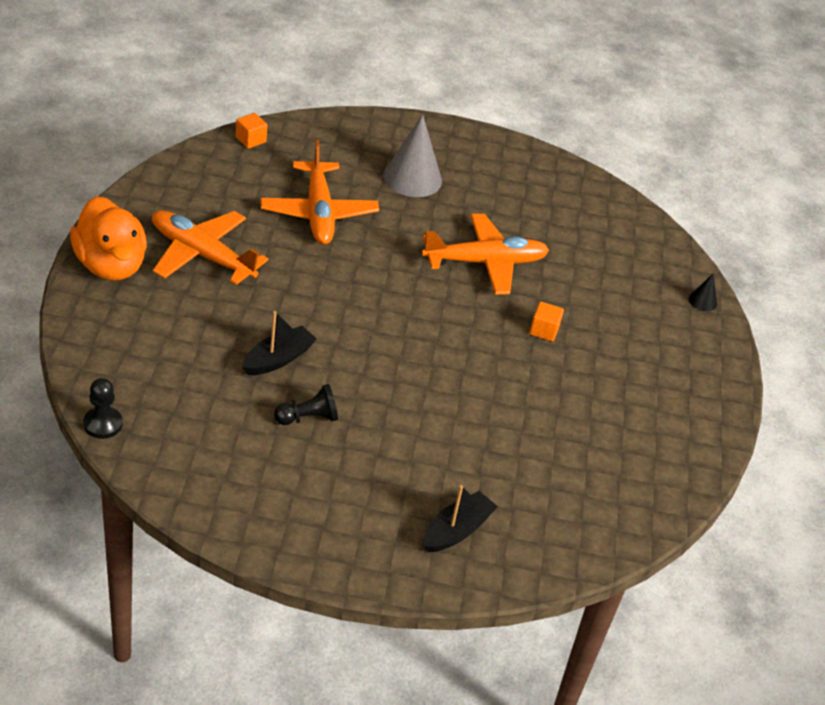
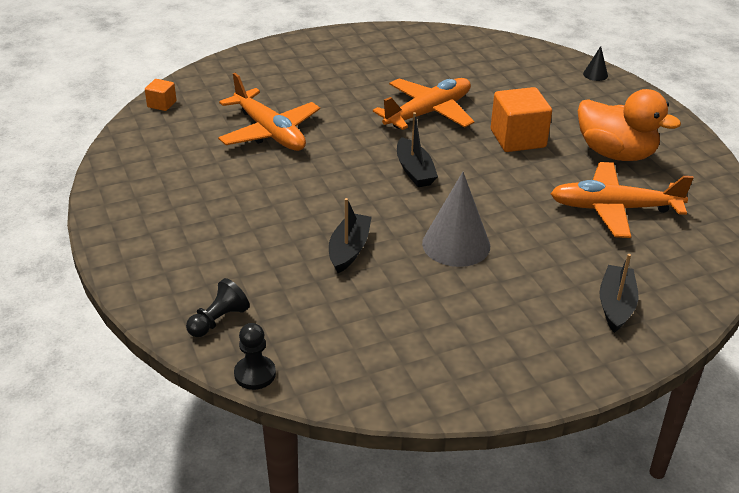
camera: 25 degrees left, 5 degrees down
(111, 265) = (134, 244): orange duck -> orange duck (615, 153)
(201, 255) = (206, 202): orange plane -> orange plane (614, 209)
(308, 418) = (419, 281): black pawn -> black pawn (218, 320)
(410, 314) = (414, 171): none -> black boat
(412, 178) = (315, 80): grey cone -> grey cone (456, 244)
(544, 330) = (518, 138): orange cube -> orange cube, size x1.96

